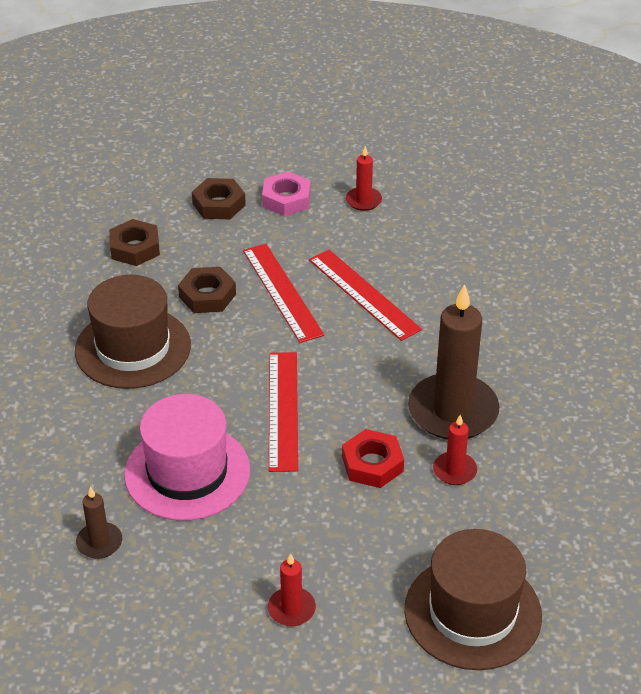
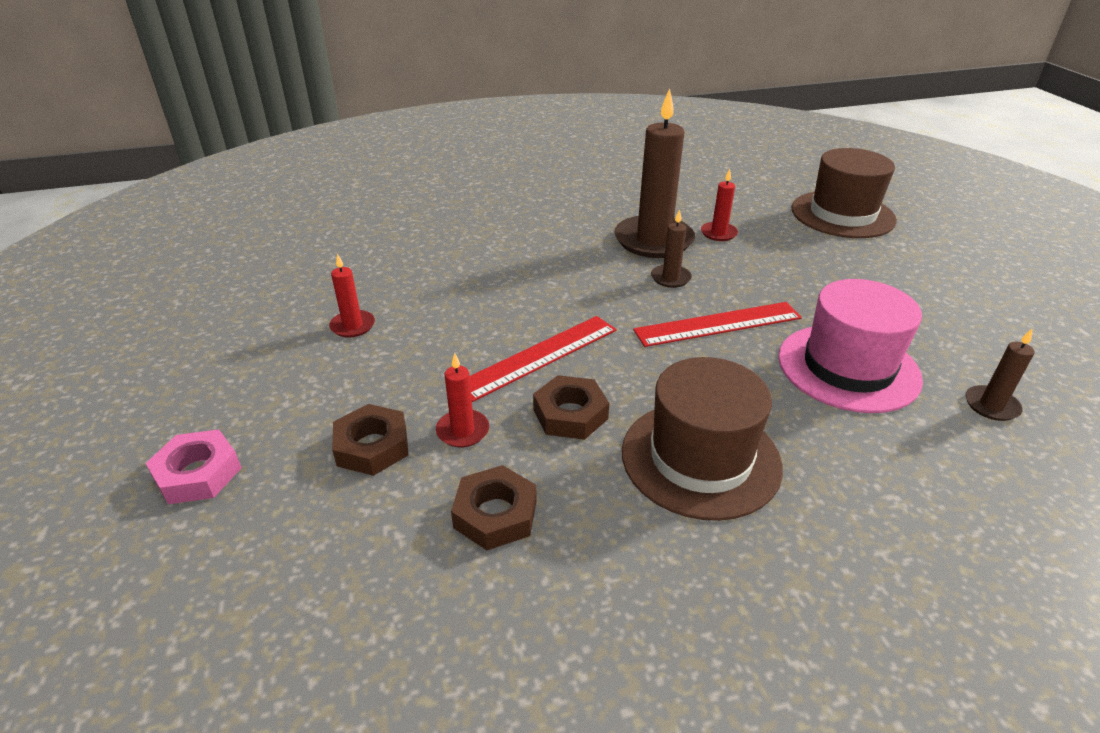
camera: 105 degrees left, 5 degrees down
(286, 199) = (354, 385): pink nut -> pink nut (198, 473)
(291, 609) = (927, 283): red candle -> red candle (463, 431)
(363, 294) = (521, 303): red ruler -> none
(372, 402) = (670, 278): none -> brown candle
(372, 464) = (743, 268): red nut -> none

